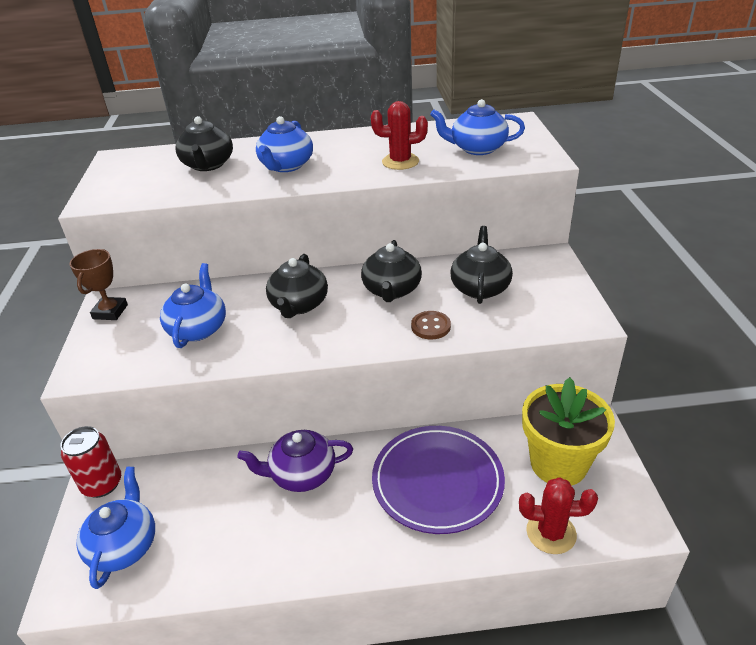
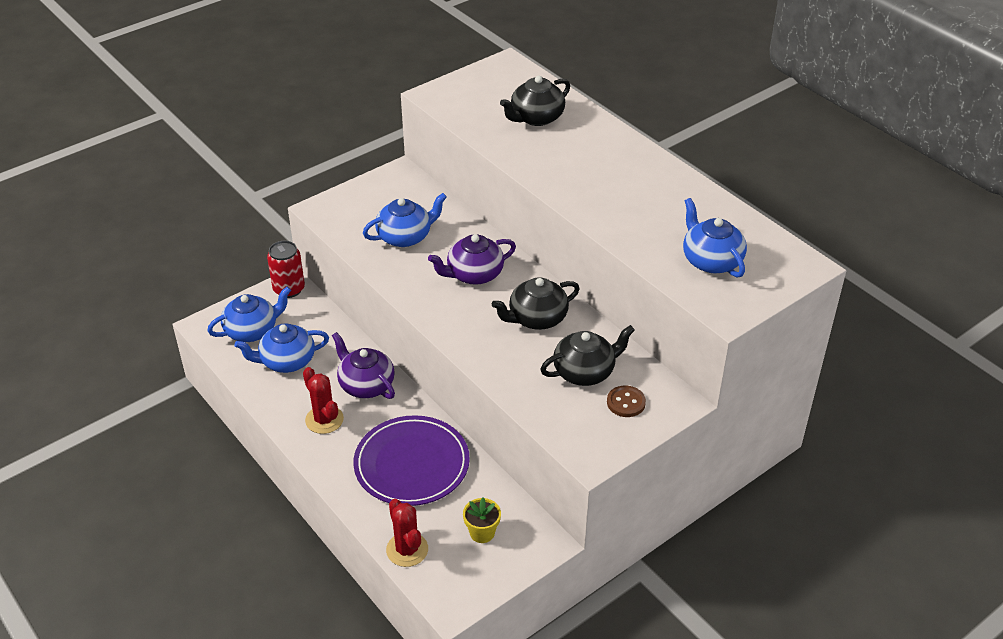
camera: 55 degrees right, 5 degrees up
(110, 312) = (389, 182): brown trophy -> none
(286, 166) = (572, 161): blue teapot -> blue teapot (287, 361)
(299, 305) = (474, 274): black teapot -> purple teapot
(400, 162) = (638, 223): red cactus -> red cactus (324, 420)
(430, 326) = (505, 362): brown button -> brown button (626, 402)
(558, 463) = (482, 532): yellow flower pot -> yellow flower pot, size x0.48

